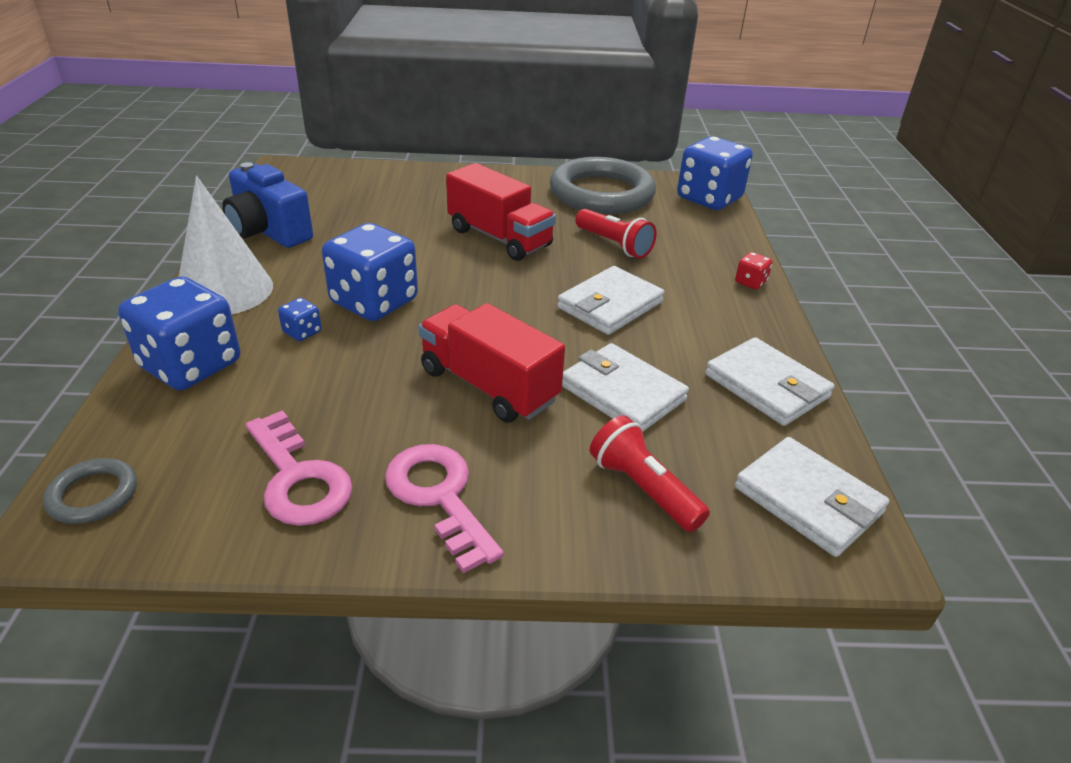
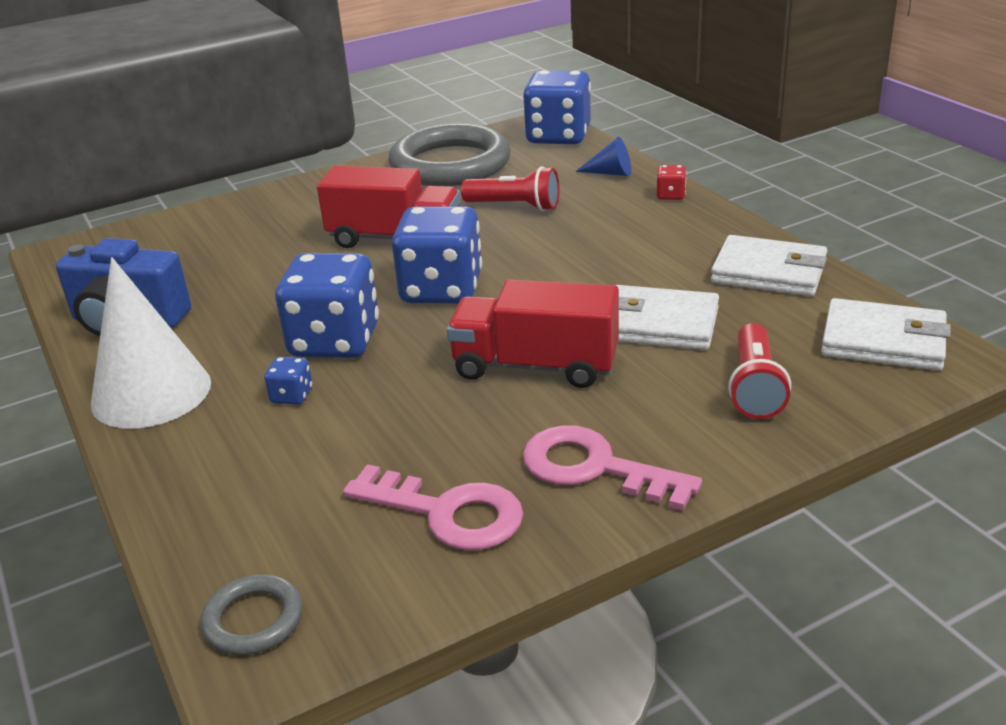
camera: 25 degrees left, 5 degrees down
(191, 365) = (206, 472): blue dice -> blue dice (441, 289)
(610, 305) = (569, 258): white wallet -> none
(643, 489) = (755, 387): red flashlight -> red flashlight turned 105 degrees counterclockwise
(719, 244) = (610, 173): none -> blue cone

